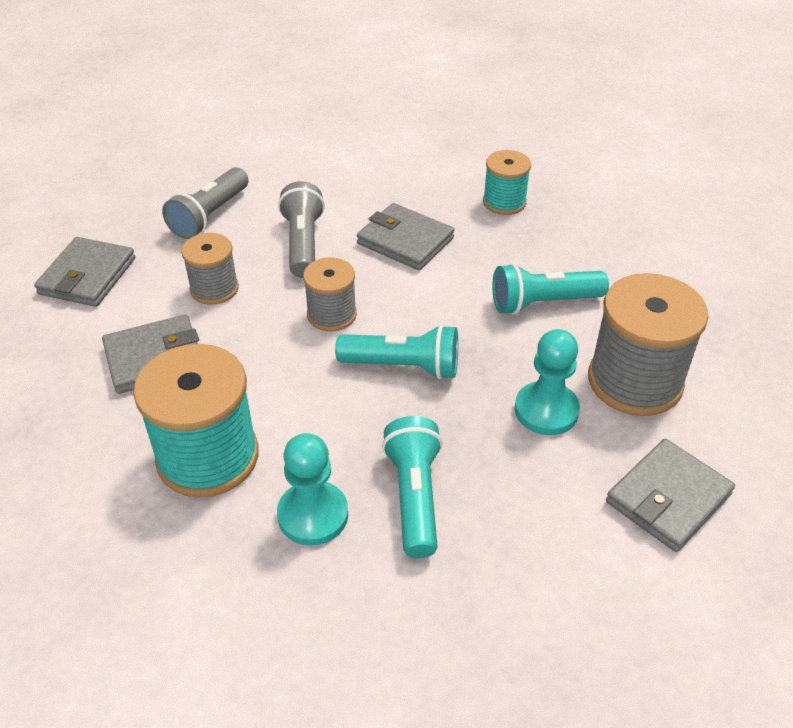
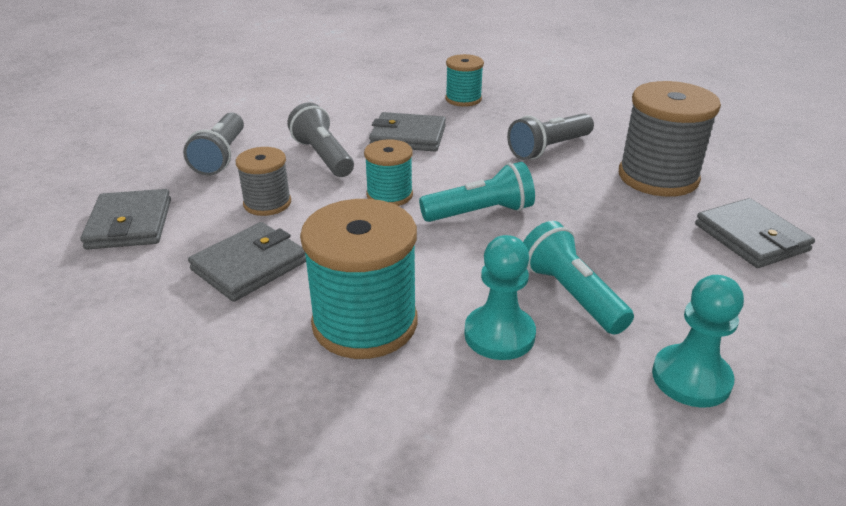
camera: 25 degrees left, 10 degrees down
(331, 315) = (389, 195): grey spool -> turquoise spool
(543, 303) = (548, 149): turquoise flashlight -> grey flashlight
(546, 410) = (615, 210): turquoise pawn -> turquoise pawn (691, 378)
(668, 498) = (751, 237): grey wallet -> grey wallet turned 45 degrees counterclockwise

